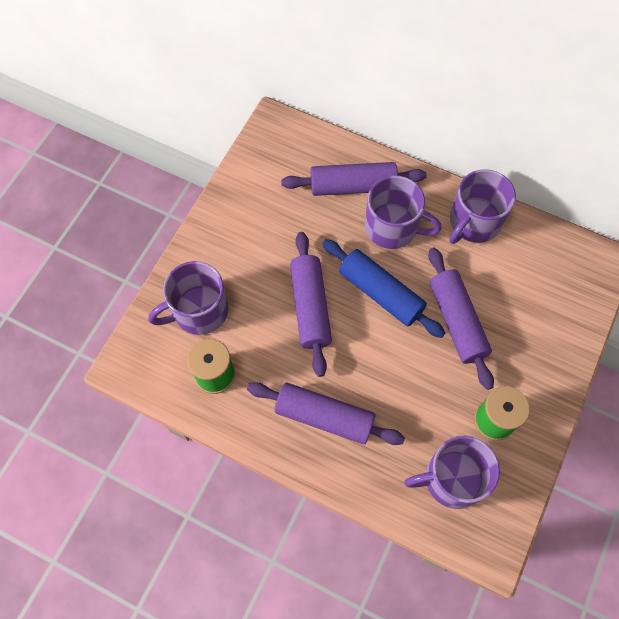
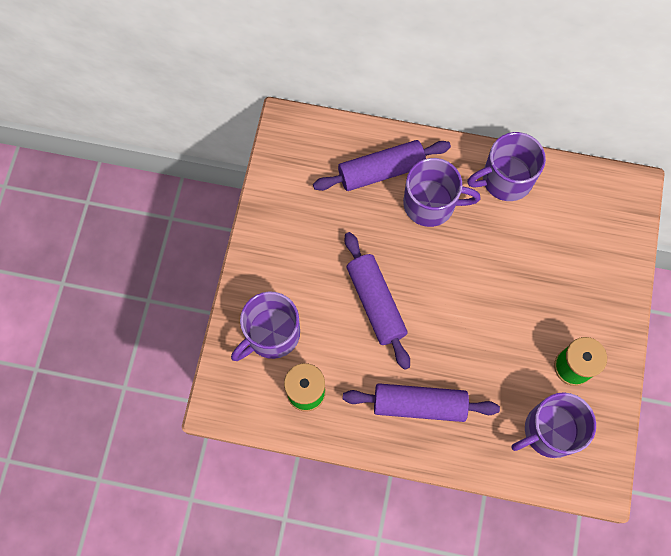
camera: 15 degrees left, 5 degrees up
(380, 293) = (437, 272): blue rolling pin -> none
(457, 321) = (515, 282): purple rolling pin -> none
(474, 222) = (505, 179): purple mug -> purple mug turned 45 degrees clockwise

